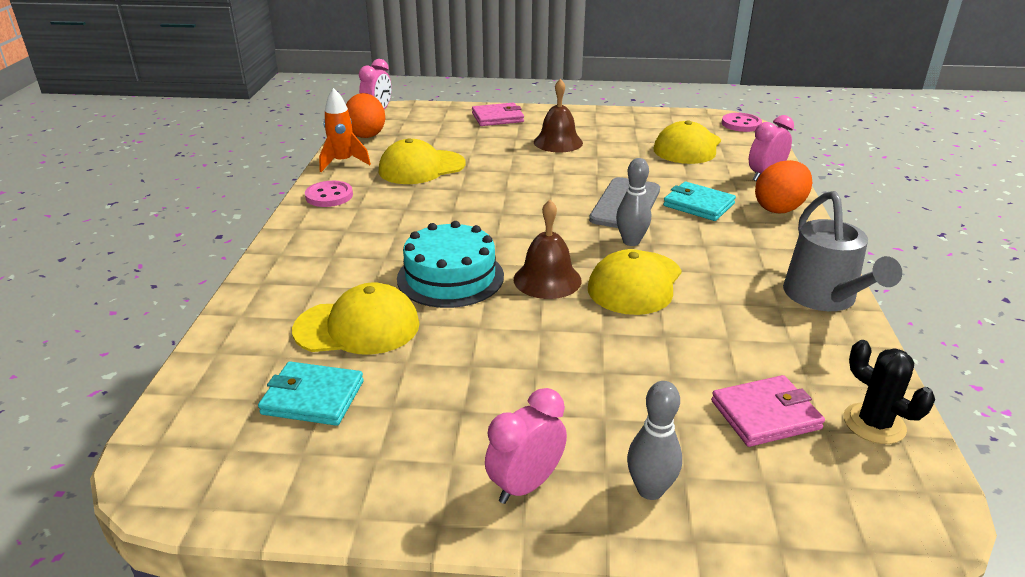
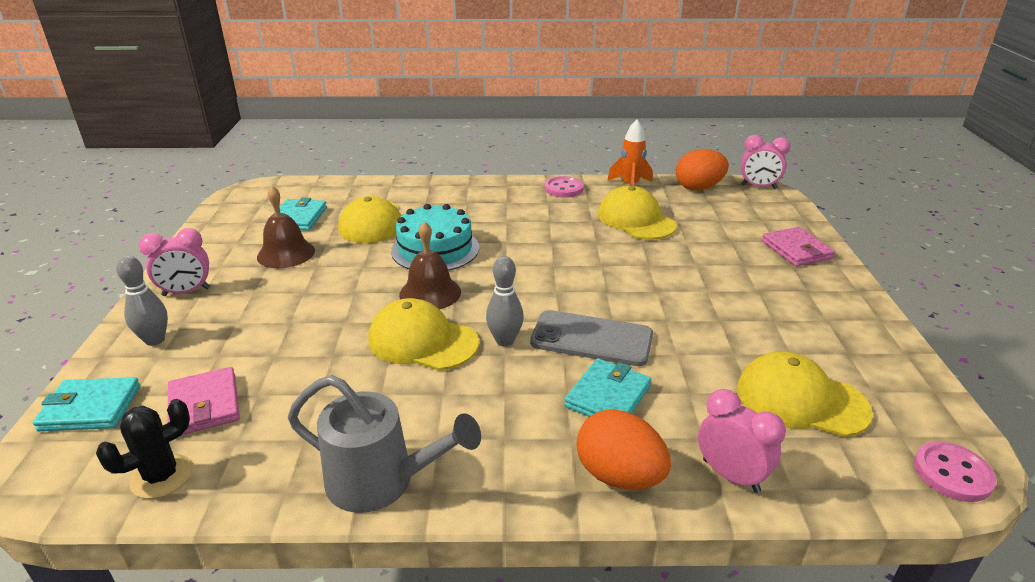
camera: 85 degrees right, 0 degrees up
(525, 485) = (186, 292): pink clock -> pink clock turned 120 degrees clockwise
(558, 142) = (747, 292): brown bell -> brown bell (286, 253)
(798, 515) = (90, 408): none -> turquoise wallet
(824, 298) = (381, 481): grey watering can -> grey watering can turned 150 degrees counterclockwise

